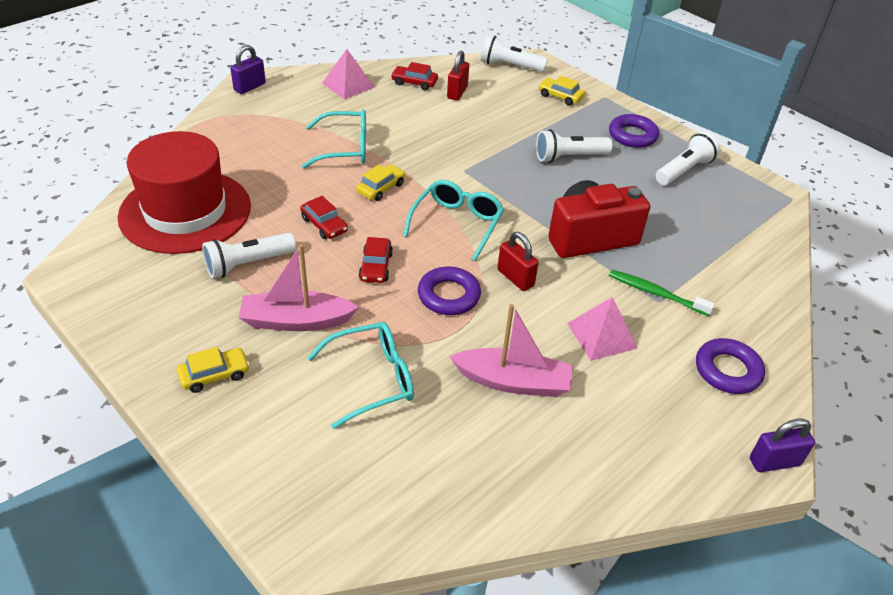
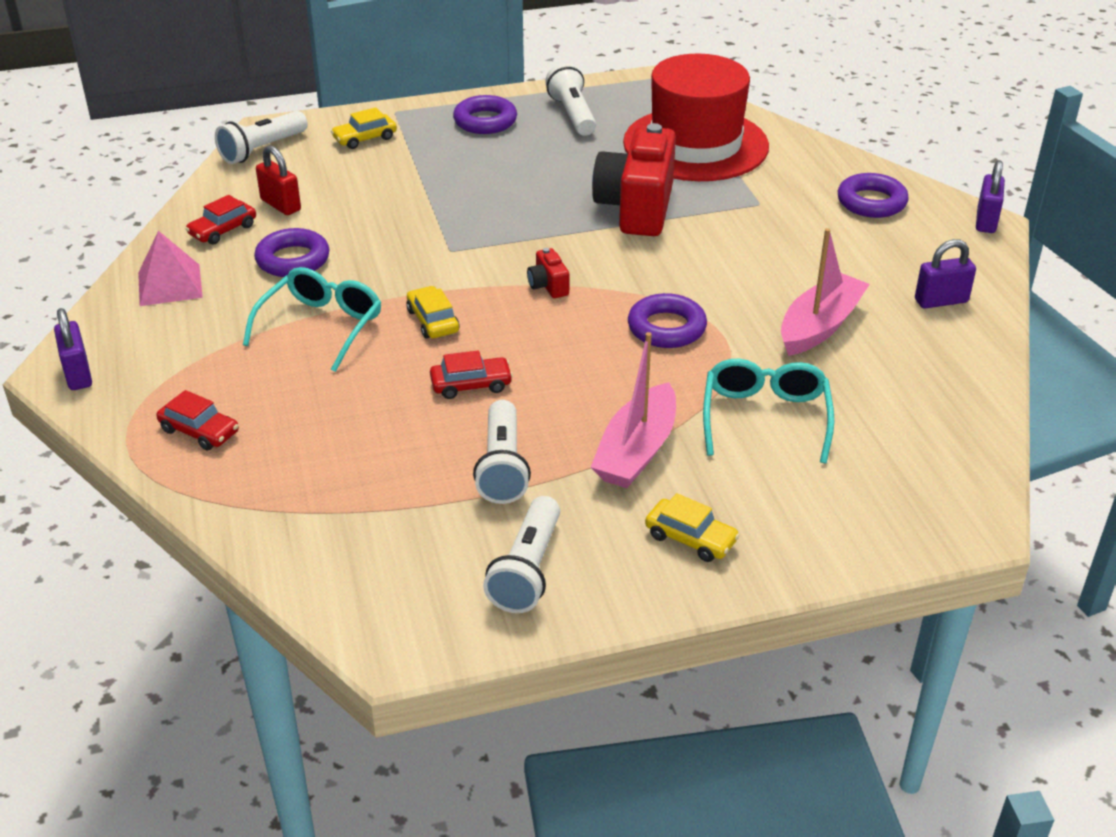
camera: 60 degrees left, 5 degrees down
(185, 211) = (342, 501): red hat -> red hat (695, 145)
(214, 375) = (690, 538): yellow car -> yellow car turned 120 degrees clockwise
(376, 266) = (581, 365): red car -> red car (199, 431)
(404, 116) = (293, 260): none -> purple ring
(456, 224) = (548, 286): turquoise glasses -> red camera
(515, 278) = (668, 275): red padlock -> none
(569, 157) = (488, 173): white flashlight -> white flashlight (527, 570)
(602, 335) = (787, 252): pink pyramid -> none
(611, 455) = (941, 301): none -> purple padlock
(656, 293) = (748, 201): green toothbrush -> none

